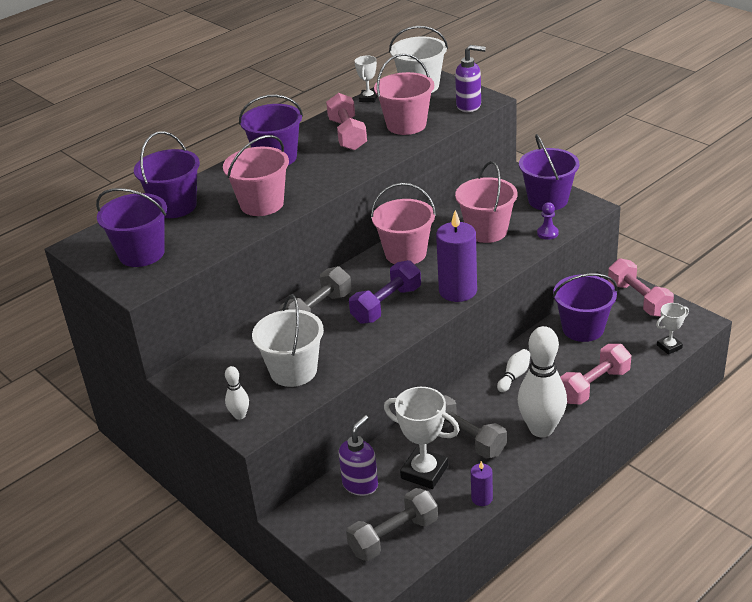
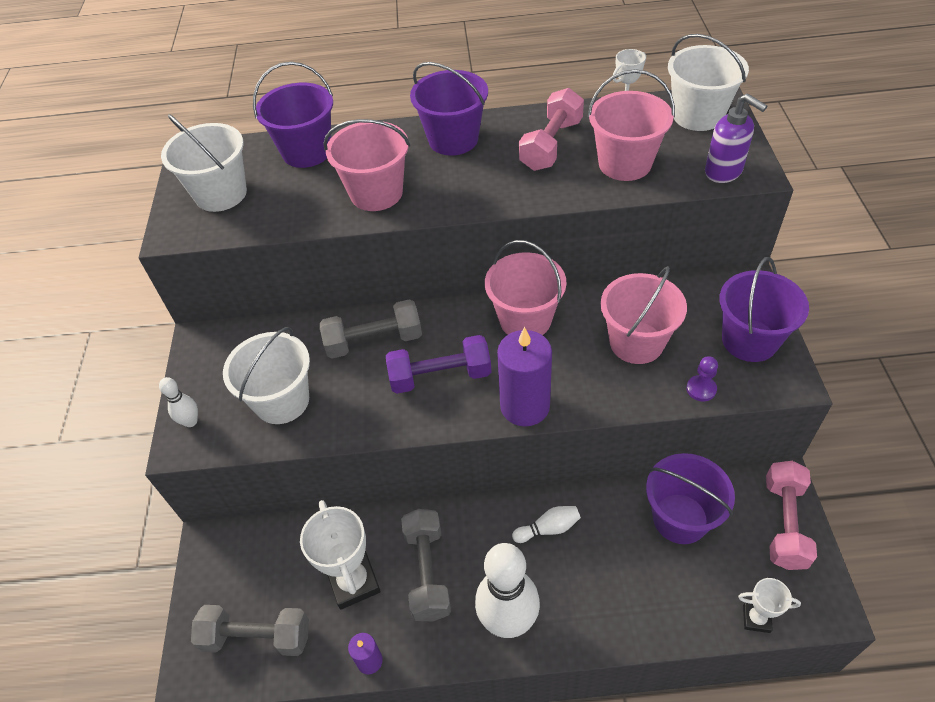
camera: 40 degrees right, 15 degrees up
(141, 253) = (221, 194): purple bucket -> white bucket
(360, 484) = (291, 550): purple soap dispenser -> none
(594, 386) = (616, 607): pink dumbbell -> none

